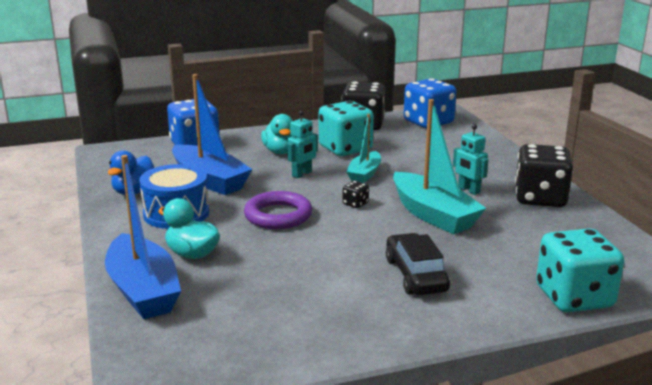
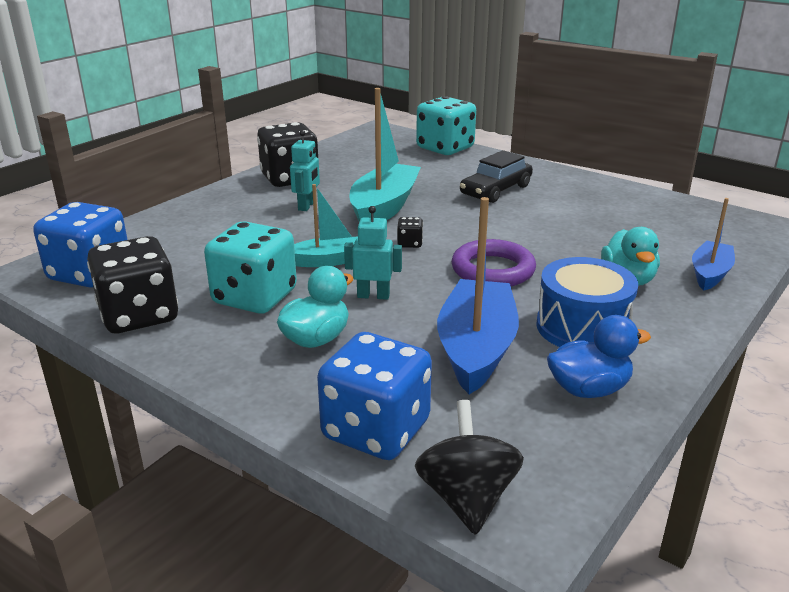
camera: 125 degrees left, 5 degrees up
(133, 148) = (467, 498): none -> black spinning top
(143, 291) = (710, 274): blue boat -> blue boat, size x0.59

